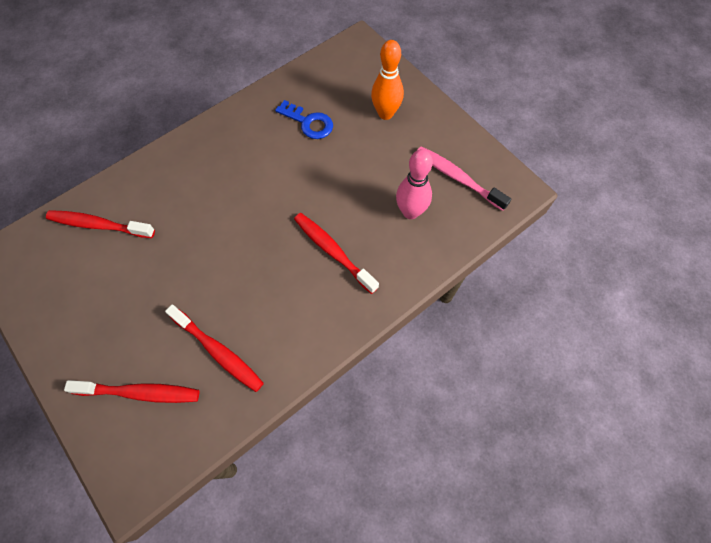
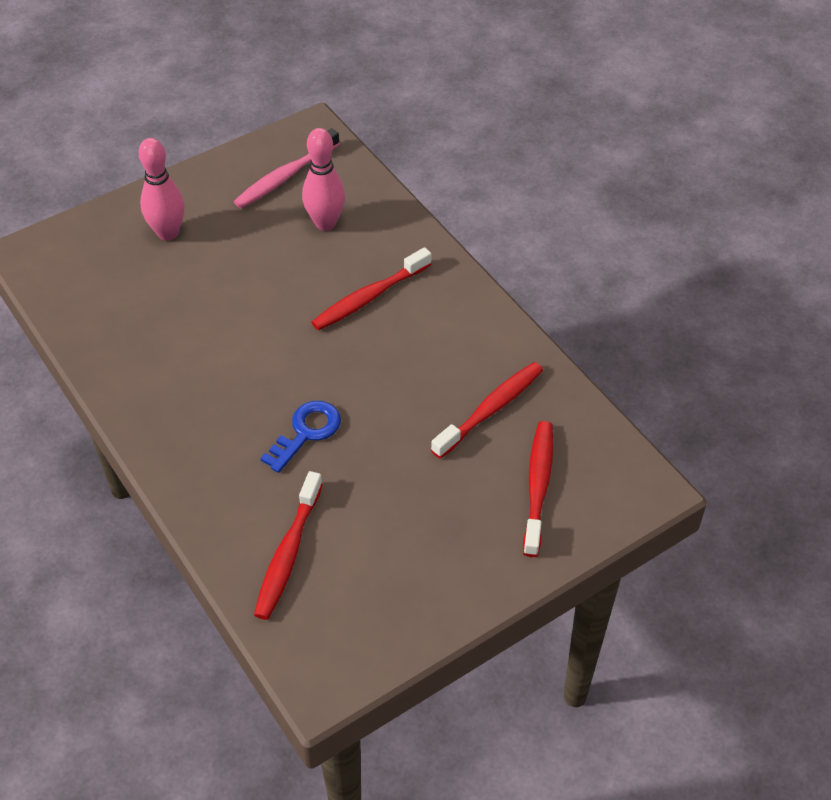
camera: 85 degrees left, 15 degrees down
(309, 122) = (162, 312): blue key -> blue key (306, 432)
(385, 113) = (168, 233): orange bowling pin -> pink bowling pin

